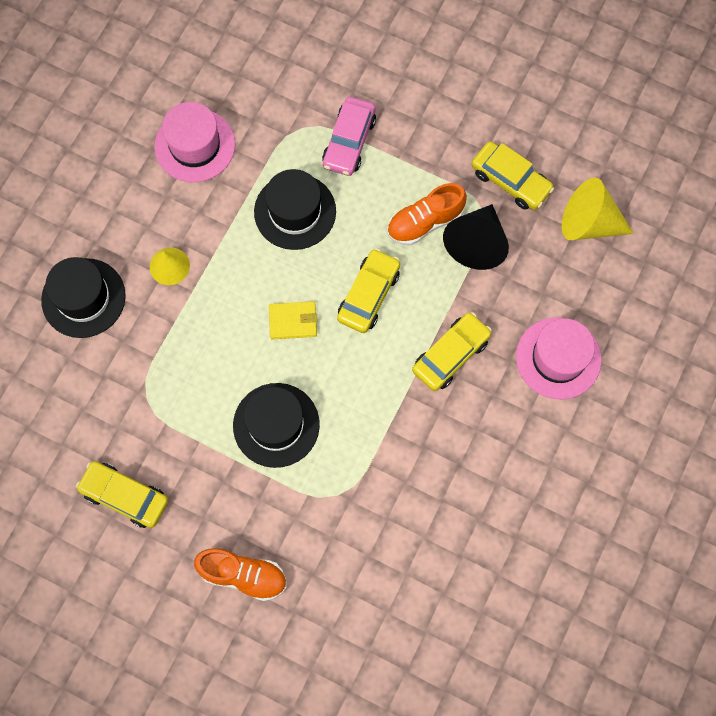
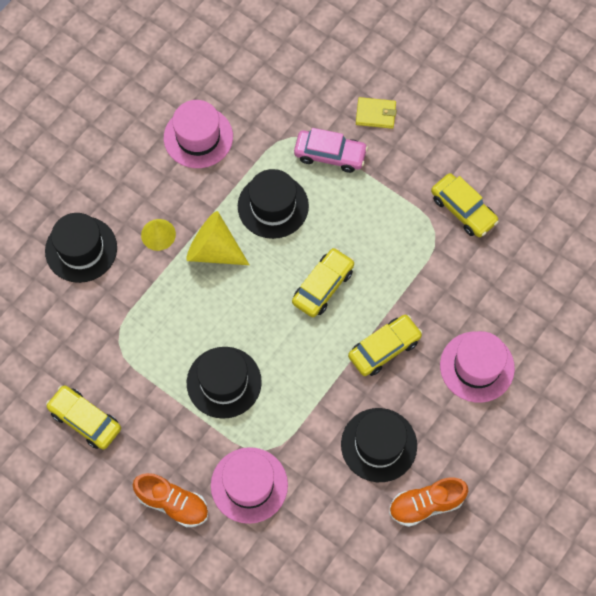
camera: 10 degrees right, 5 degrees down
(293, 321) = (254, 298): yellow wallet -> yellow wallet (375, 114)
(326, 539) = (249, 485): none -> pink hat
(349, 142) = (330, 155): pink car -> pink car turned 105 degrees counterclockwise
(424, 222) = (382, 233): orange shoe -> orange shoe (426, 504)
(464, 466) = (379, 445): none -> black hat
(476, 243) = (424, 258): black cone -> none
(589, 223) = (525, 256): yellow cone -> yellow cone (213, 250)

